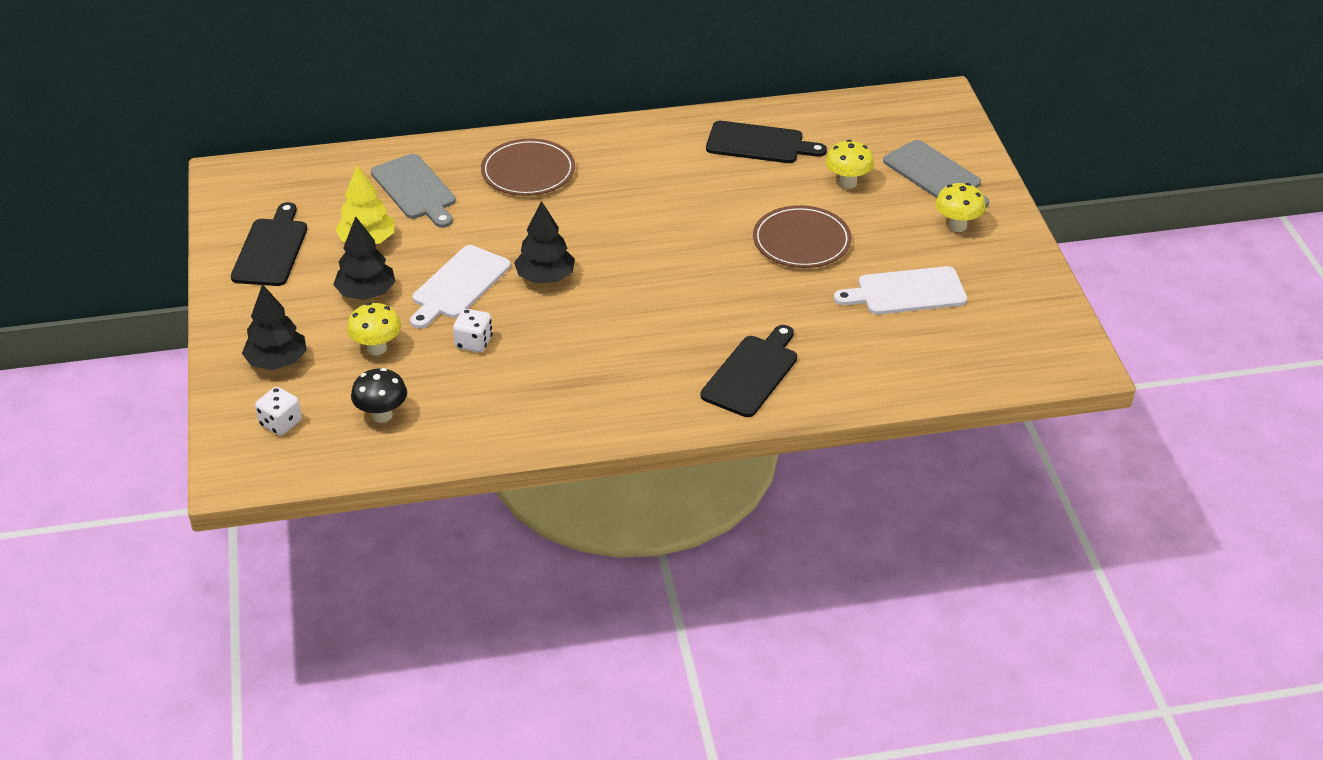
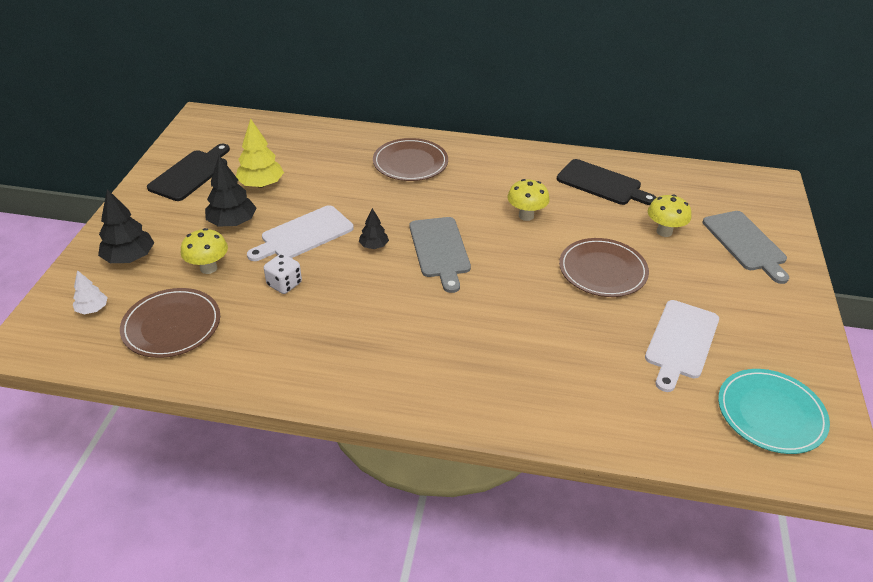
camera: 20 degrees right, 0 degrees up
(280, 423) = (92, 309): white dice -> white tree
(382, 415) = (172, 325): black mushroom -> brown plate
(415, 190) = (320, 156): grey cutting board -> grey cutting board (439, 250)
(545, 277) = (374, 246): black tree -> black tree, size x0.58
(752, 373) = (502, 380): black cutting board -> none
(906, 292) = (680, 342): white cutting board -> white cutting board turned 75 degrees counterclockwise
(957, 226) = (751, 293): yellow mushroom -> yellow mushroom (526, 216)
(1009, 334) = (771, 413): none -> turquoise plate

